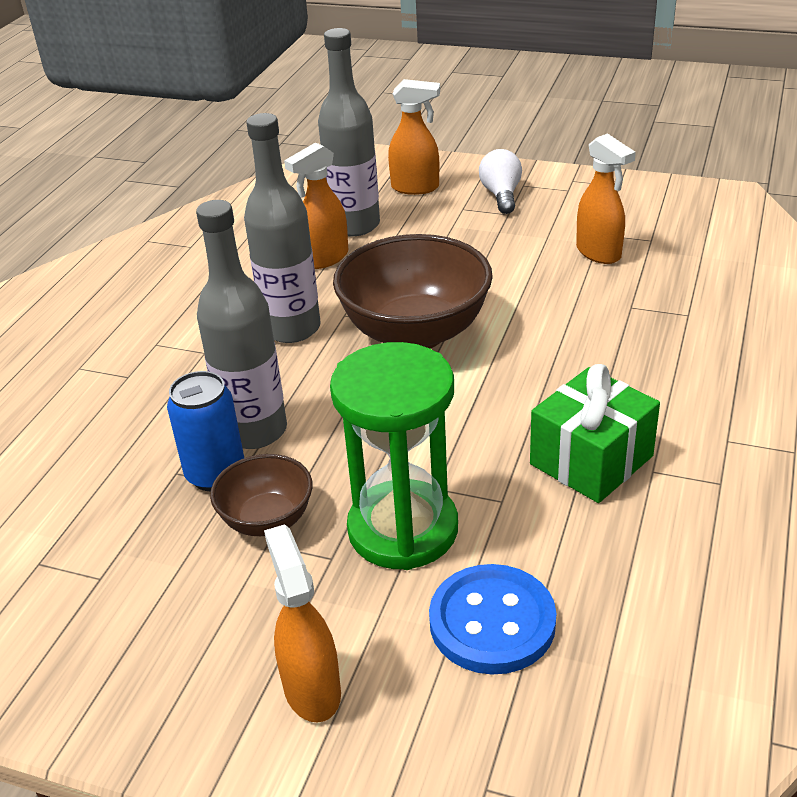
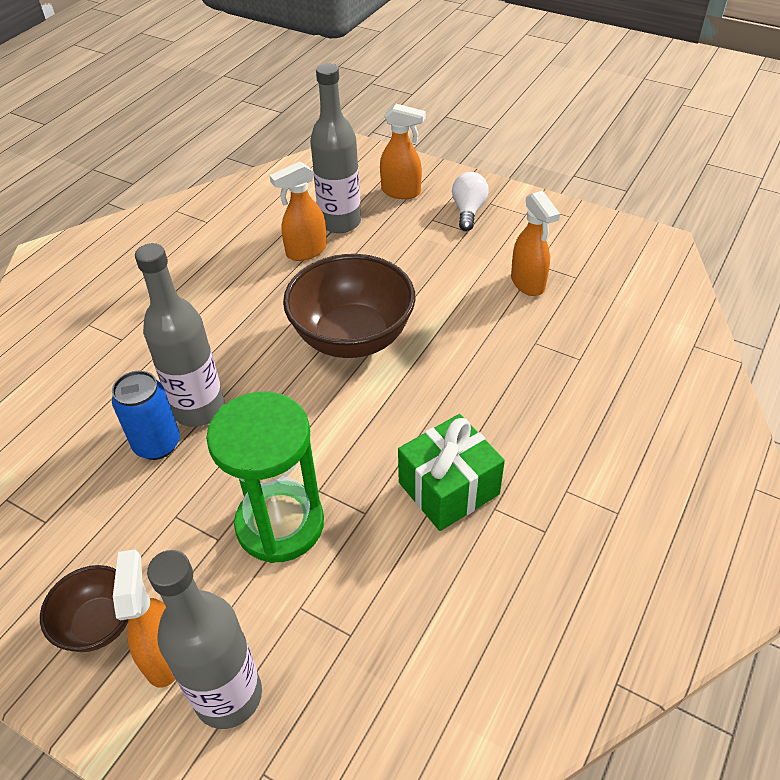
camera: 10 degrees right, 10 degrees up
(267, 520) = (181, 494): brown bowl -> brown bowl (98, 624)
(292, 328) = (258, 316): grey bottle -> grey bottle (228, 695)
(492, 622) = (318, 625): blue button -> none

